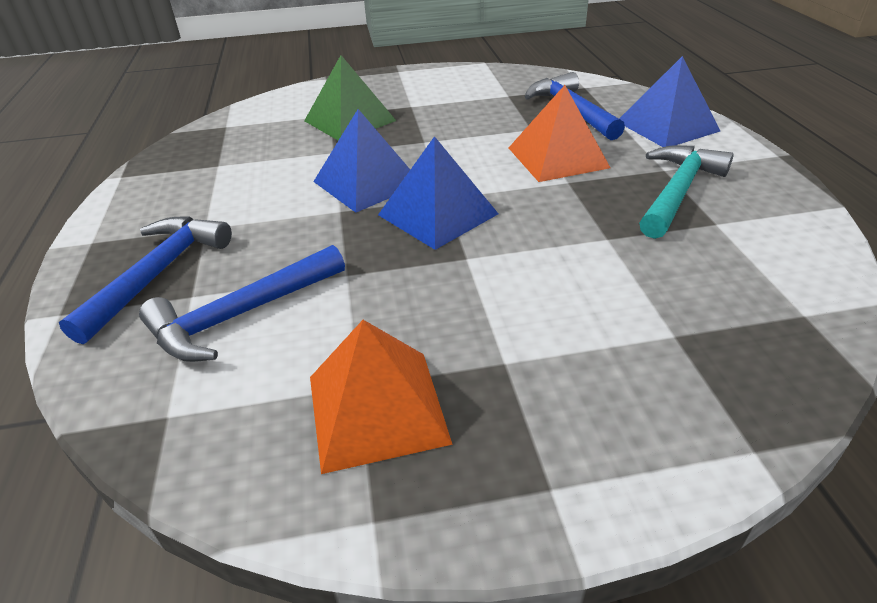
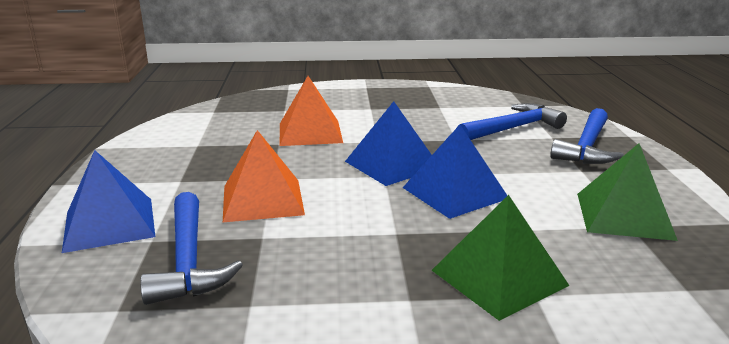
camera: 175 degrees left, 15 degrees down
(214, 174) = (624, 215): none -> green pyramid
(377, 408) = (430, 102): orange pyramid -> orange pyramid (310, 132)
(677, 191) = (194, 164): turquoise hammer -> none

